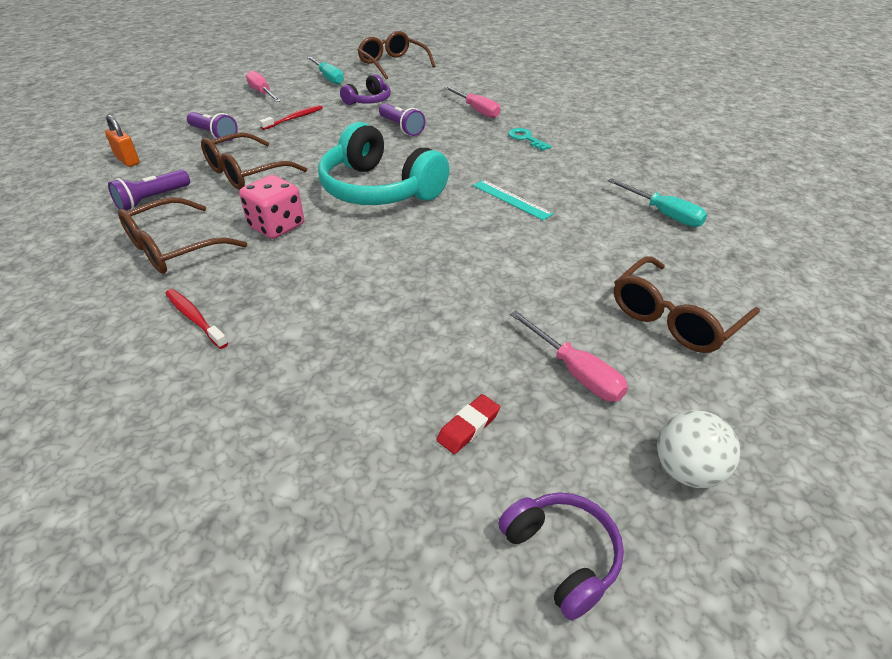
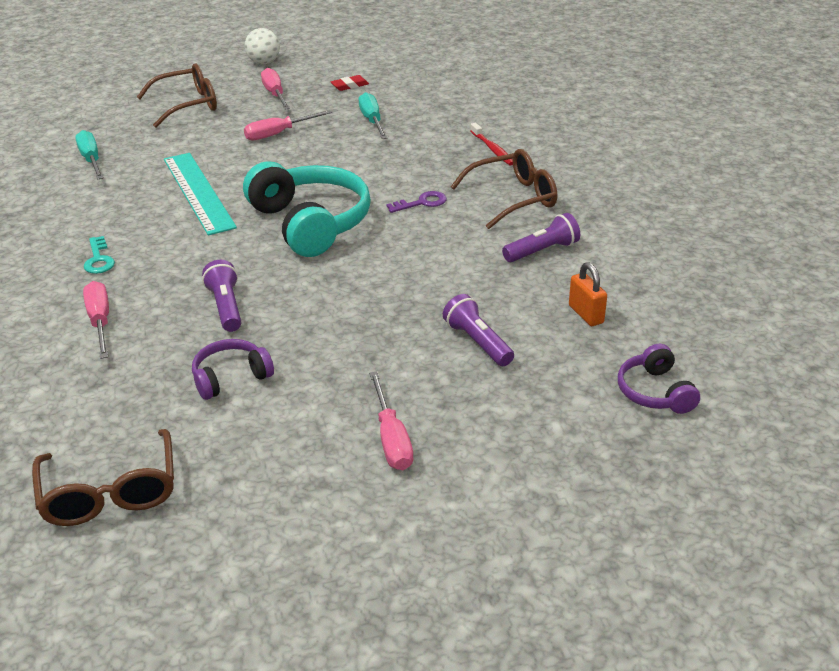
camera: 160 degrees left, 5 degrees down
(245, 173) = (442, 268): brown glasses -> none
(277, 226) = (422, 203): pink dice -> purple key
(294, 118) = (359, 356): red toothbrush -> none
(328, 78) = (259, 466): turquoise screwdriver -> turquoise screwdriver (372, 121)
(498, 289) = (278, 134): none -> pink screwdriver
(511, 199) = (198, 192): turquoise ruler -> turquoise ruler, size x1.82
(561, 555) = (341, 54): purple headphones -> purple headphones (655, 392)

